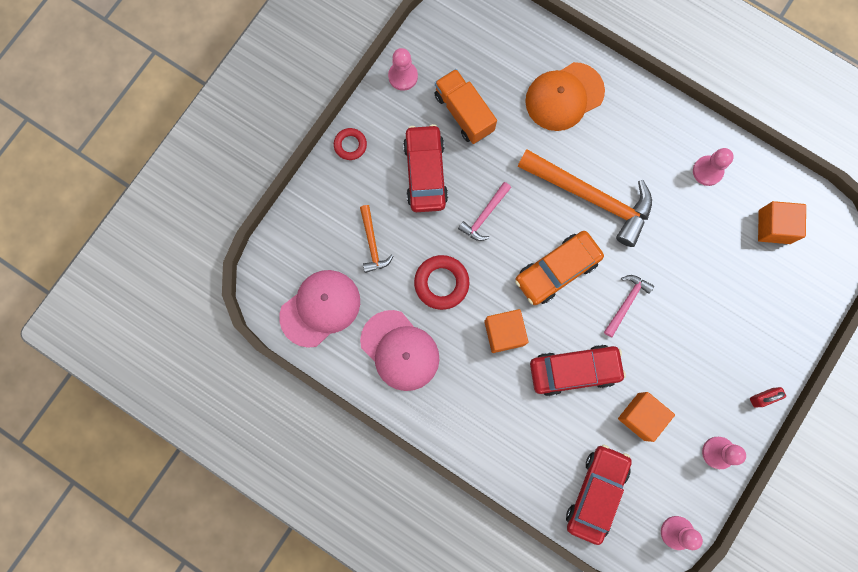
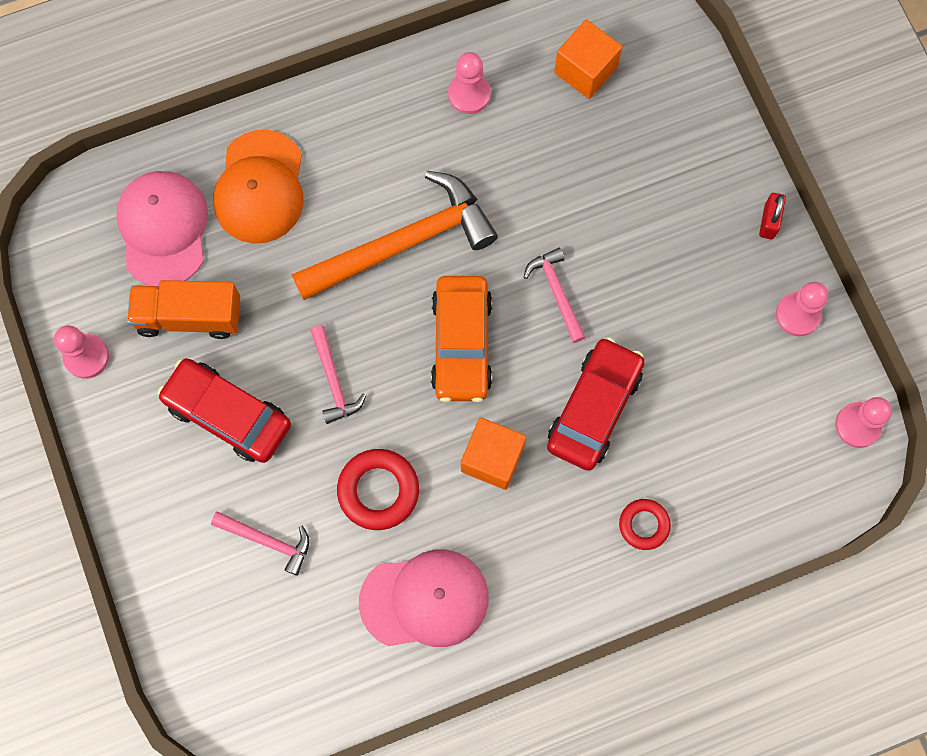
camera: 55 degrees left, 5 degrees down
(320, 308) = (301, 663): pink cap -> pink cap (163, 229)
(350, 145) = (123, 481): red ring -> red ring (644, 525)
(372, 243) = (267, 541): orange hammer -> pink hammer
(596, 493) = (753, 484): red car -> none
(641, 416) = (699, 370): orange cube -> none

